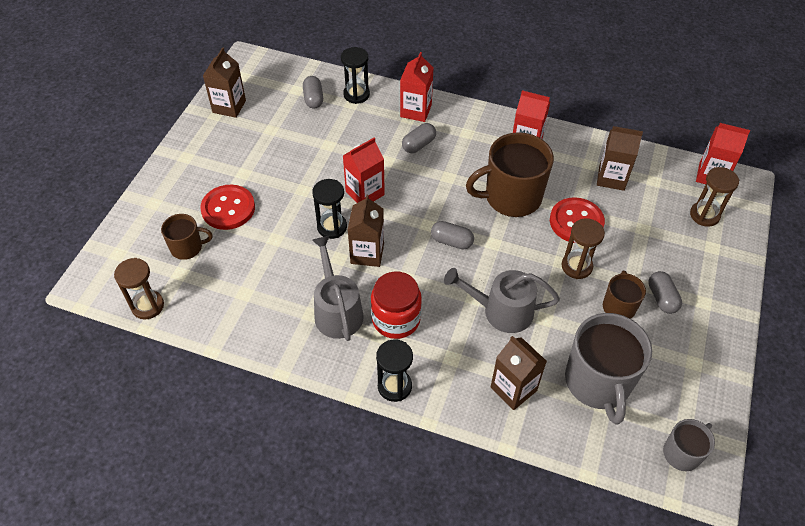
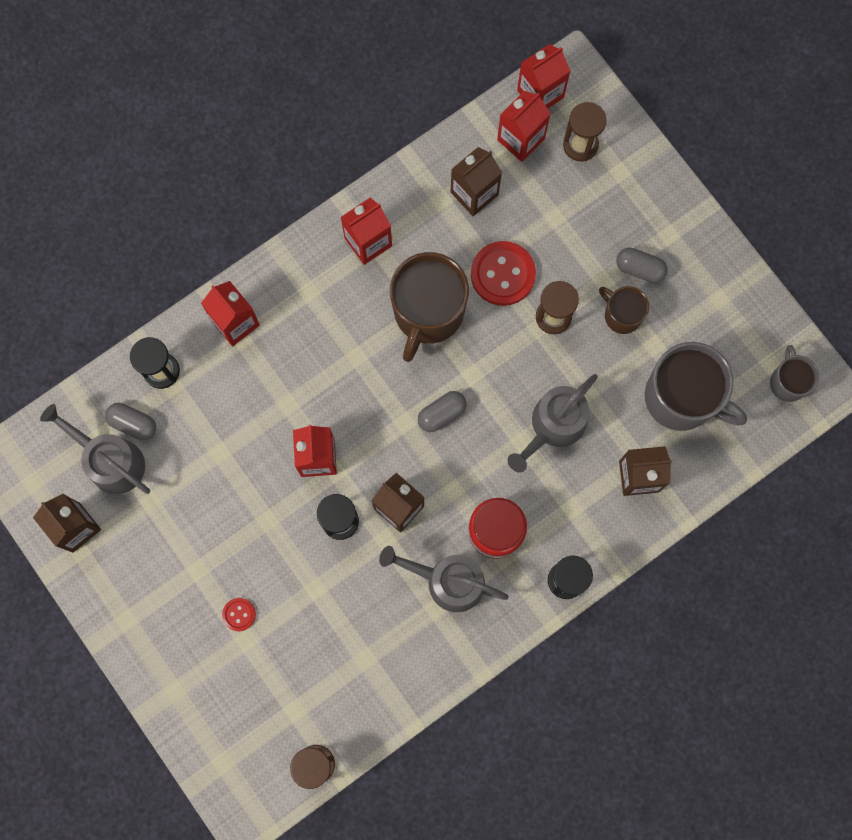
camera: 55 degrees left, 25 degrees up
(187, 247) = (264, 686): brown mug -> none
(228, 208) = (239, 614): red button -> red button, size x0.49
(282, 101) = (110, 461): none -> grey watering can
(419, 145) = (289, 355): grey capsule -> none
(671, 182) = (520, 139): none -> red carton

